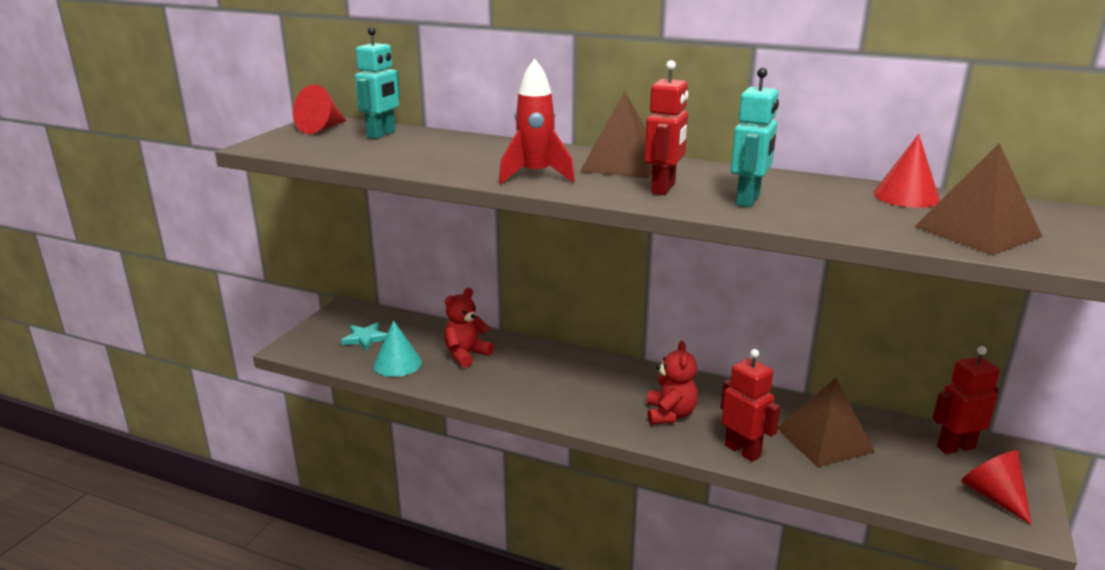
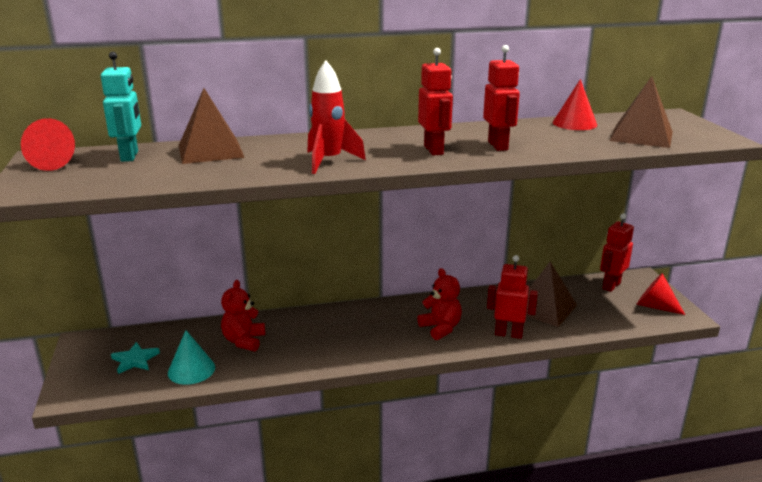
camera: 35 degrees left, 0 degrees up
(621, 164) = (374, 139): brown pyramid -> brown pyramid (210, 151)
(748, 200) = (498, 146): turquoise robot -> red robot

